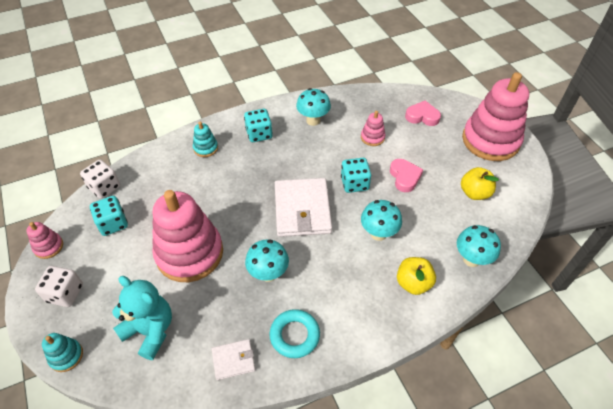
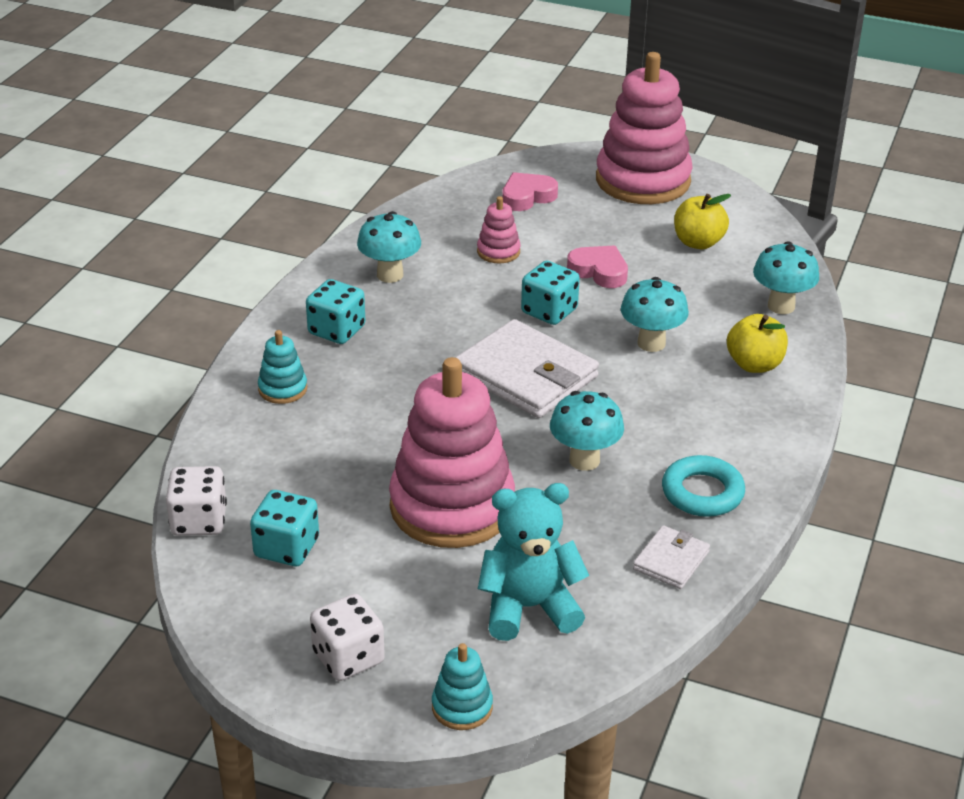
camera: 45 degrees left, 15 degrees down
(48, 247) = (230, 634): pink stacking toy -> none

